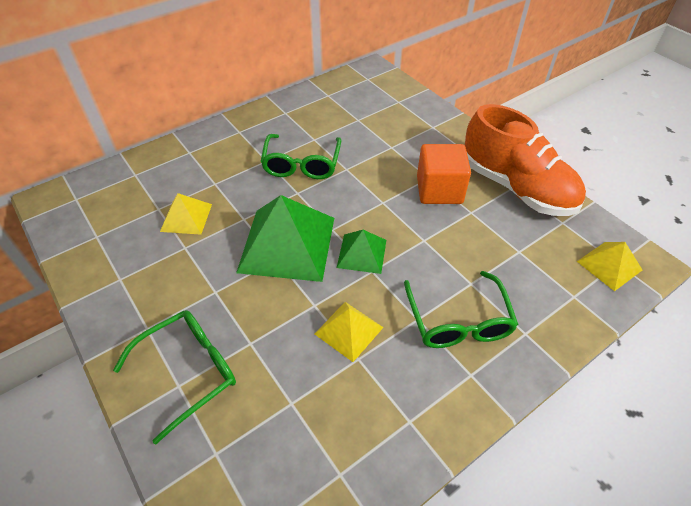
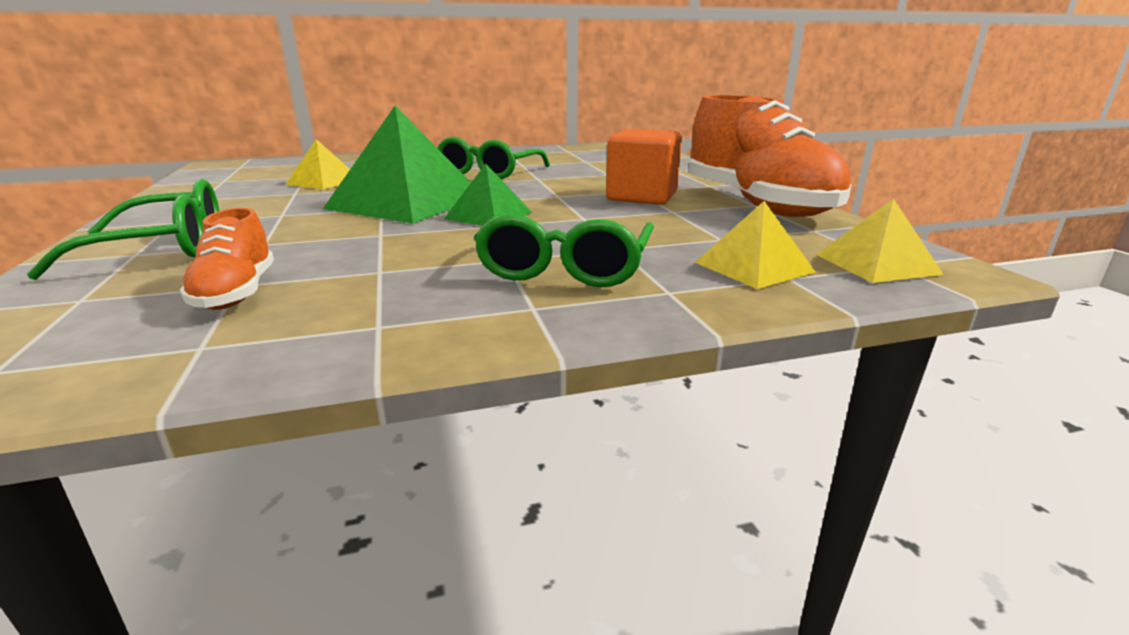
camera: 20 degrees right, 25 degrees down
(302, 414) = (237, 293): none -> orange shoe
(349, 330) = (397, 252): yellow pyramid -> yellow pyramid (754, 267)

